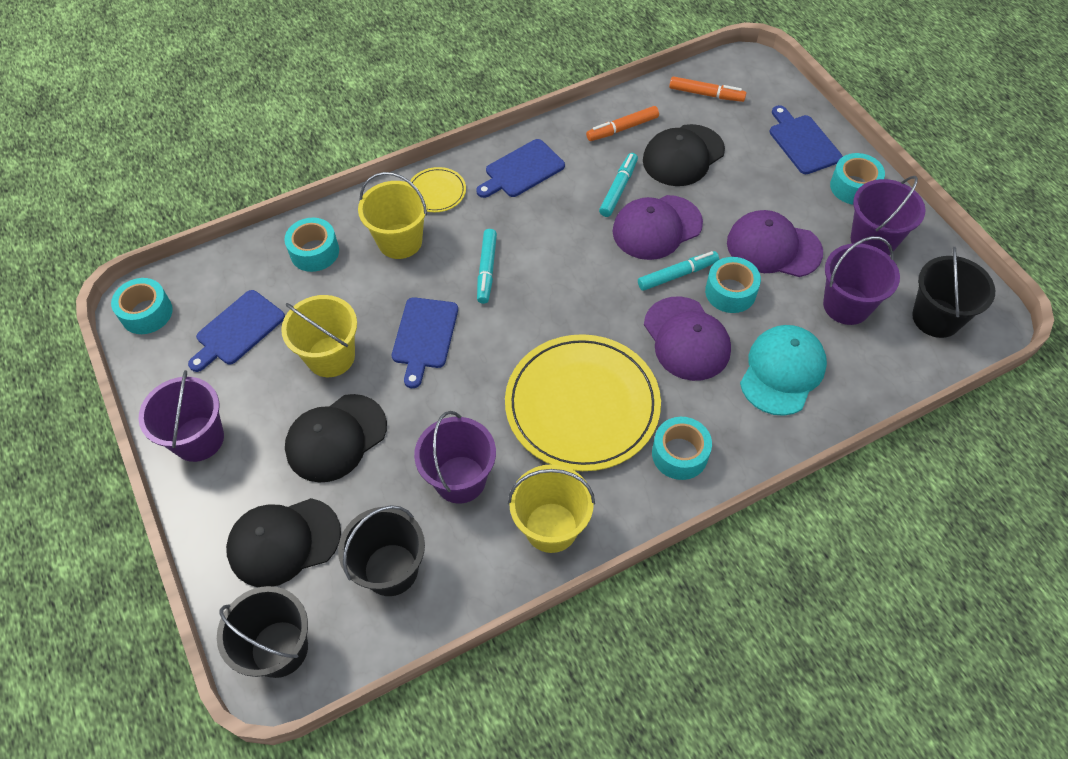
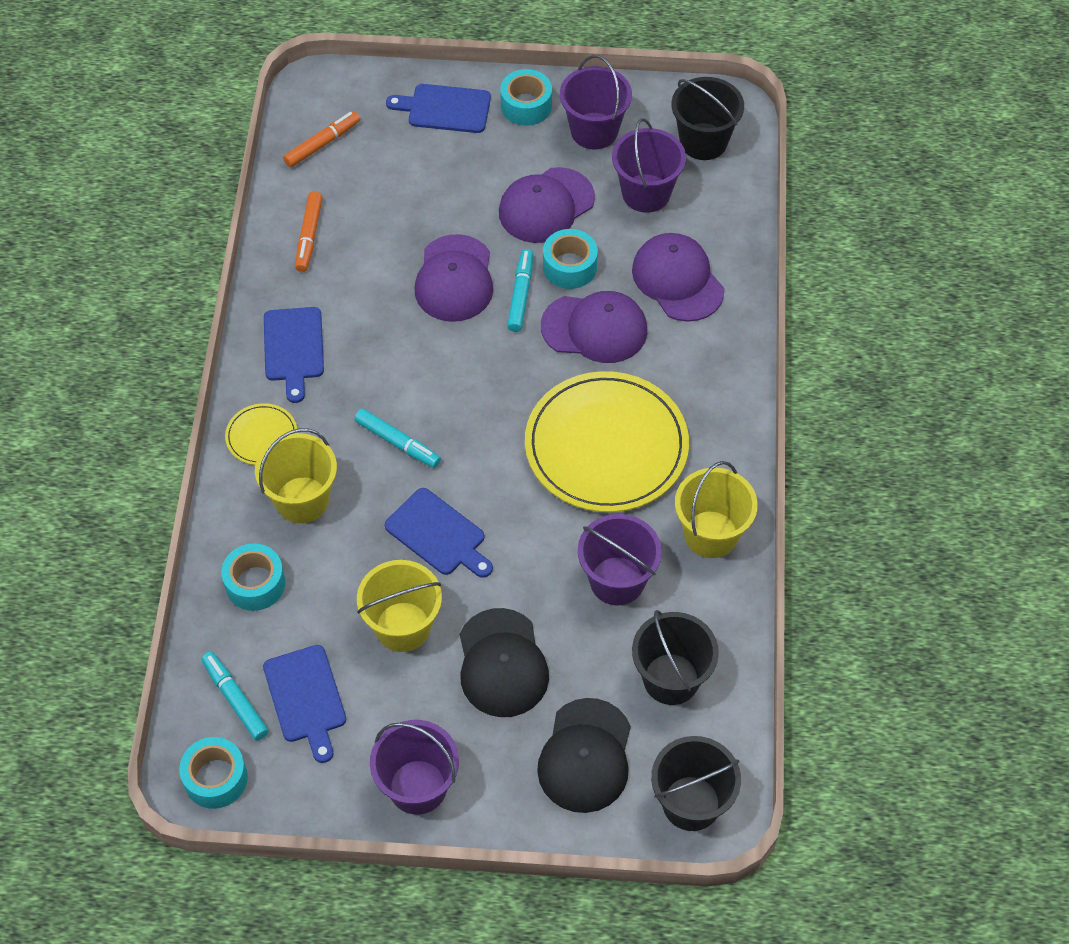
camera: 60 degrees left, 0 degrees up
(618, 189) = (383, 282): turquoise marker -> turquoise marker (235, 699)
(679, 454) = (705, 401): turquoise tape -> none
(683, 156) = (385, 208): black cap -> none
(782, 371) = (677, 280): turquoise cap -> purple cap

